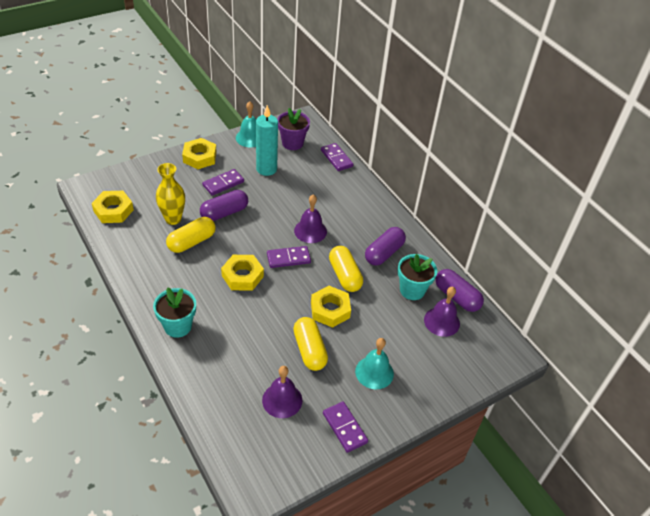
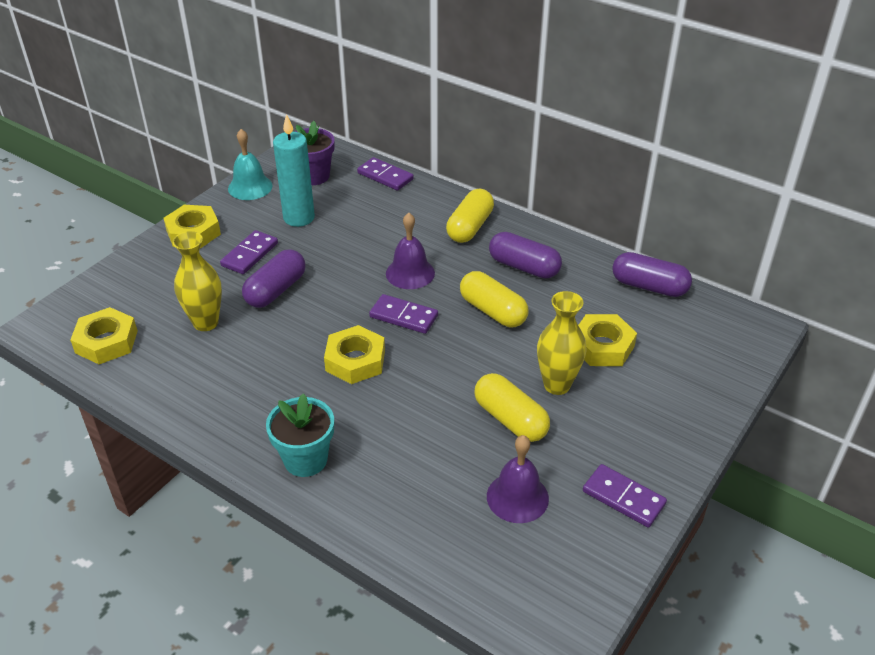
camera: 20 degrees left, 5 degrees down
(192, 242) = (253, 343): yellow capsule -> yellow capsule (470, 227)
(288, 258) = (404, 316): purple domino -> purple domino turned 60 degrees clockwise
(330, 310) = (502, 359): yellow nut -> yellow nut (602, 346)
(352, 340) = (557, 385): none -> yellow vase
(374, 372) = (612, 414): turquoise bell -> none
(384, 253) = (524, 267): purple capsule -> purple capsule turned 75 degrees counterclockwise
(412, 290) = (589, 298): turquoise flower pot -> none
(441, 321) = (651, 321): purple bell -> none

